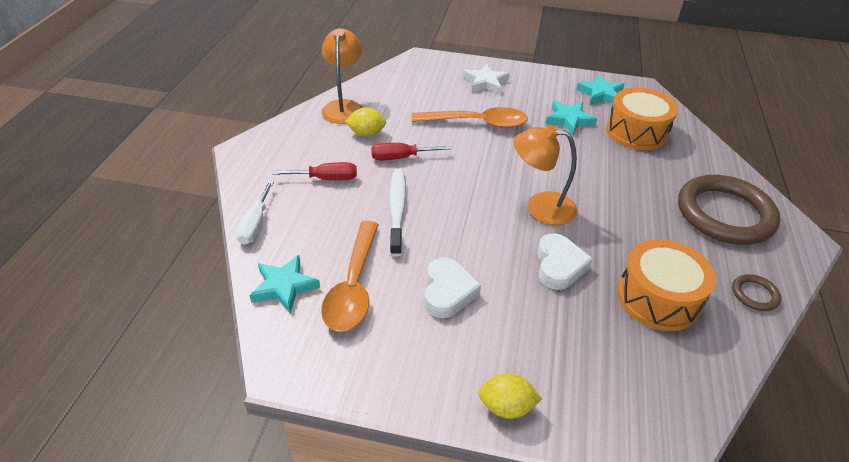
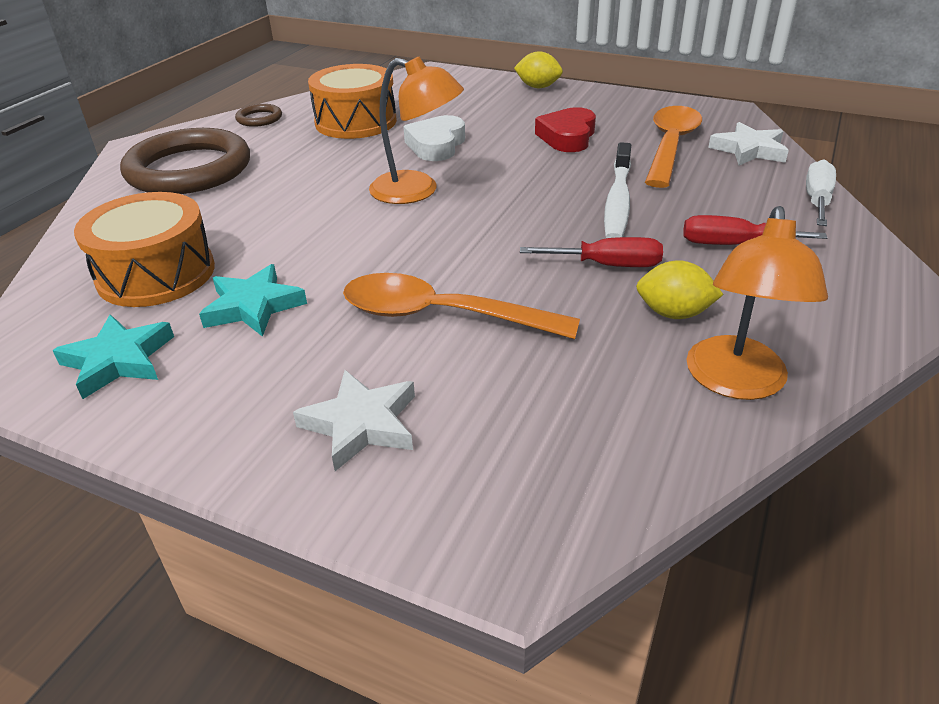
camera: 165 degrees left, 5 degrees down
(284, 286) = (749, 150): turquoise star -> white star
(448, 292) = (567, 137): white heart -> red heart

